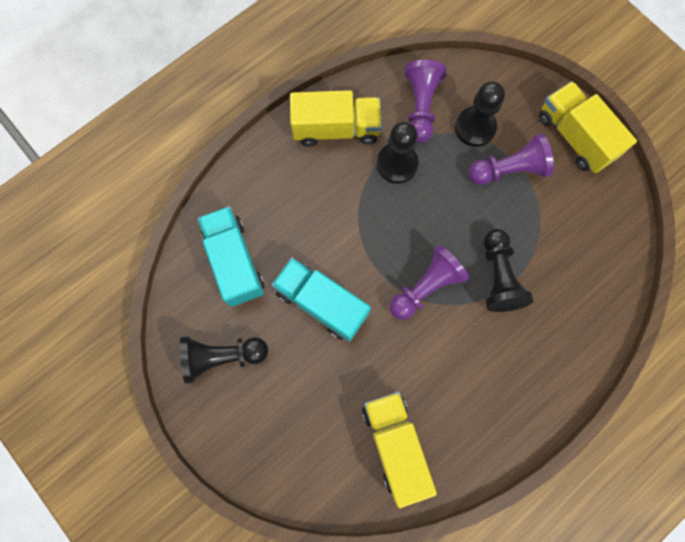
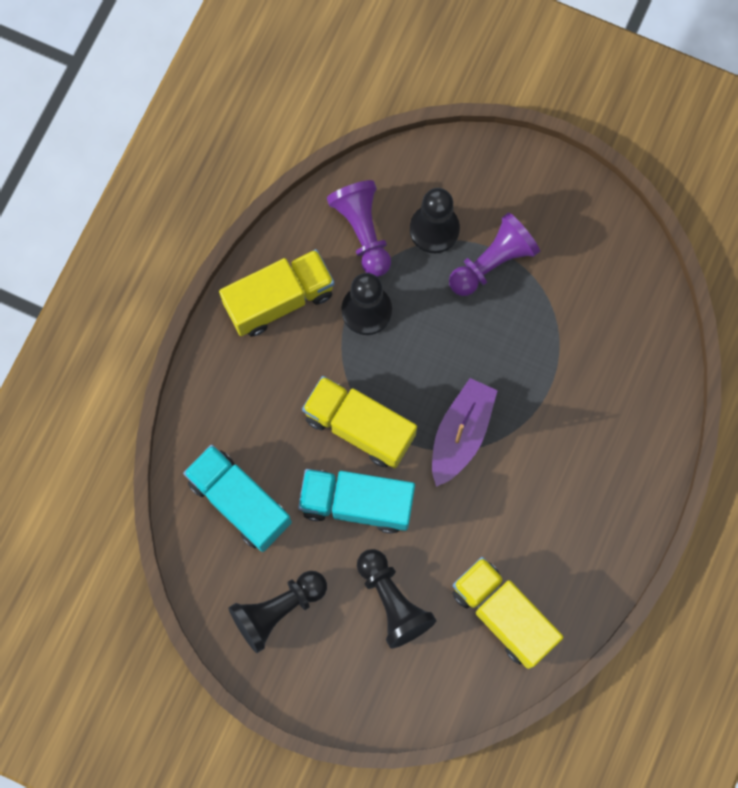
camera: 25 degrees left, 0 degrees up
(426, 287) = (461, 434): purple pawn -> purple boat
(498, 277) = (533, 388): black pawn -> black pawn (392, 601)
(574, 137) = (548, 191): yellow truck -> yellow truck (359, 427)

